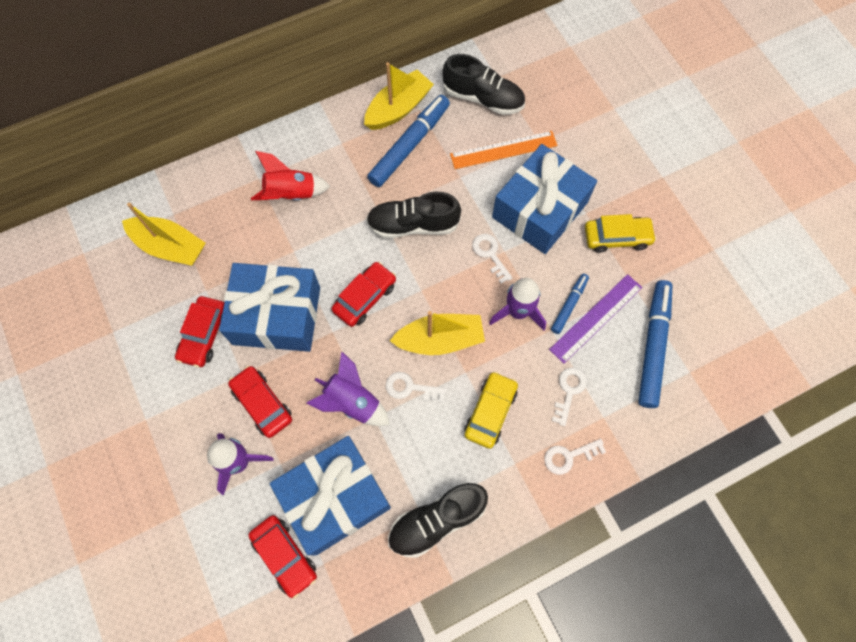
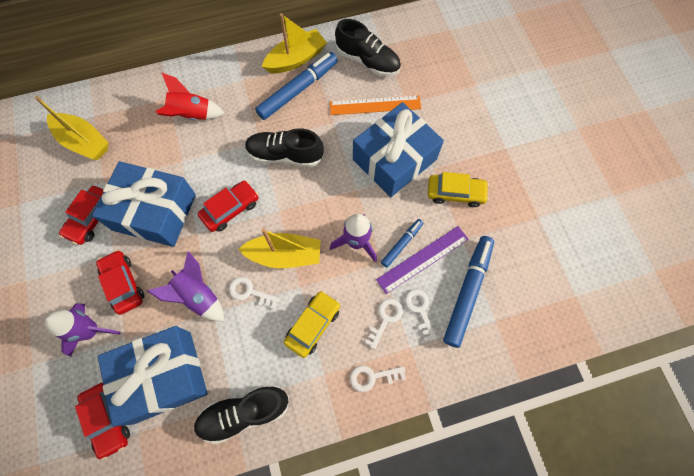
camera: 10 degrees right, 0 degrees up
(490, 254) = (344, 190): white key -> white key (420, 310)

